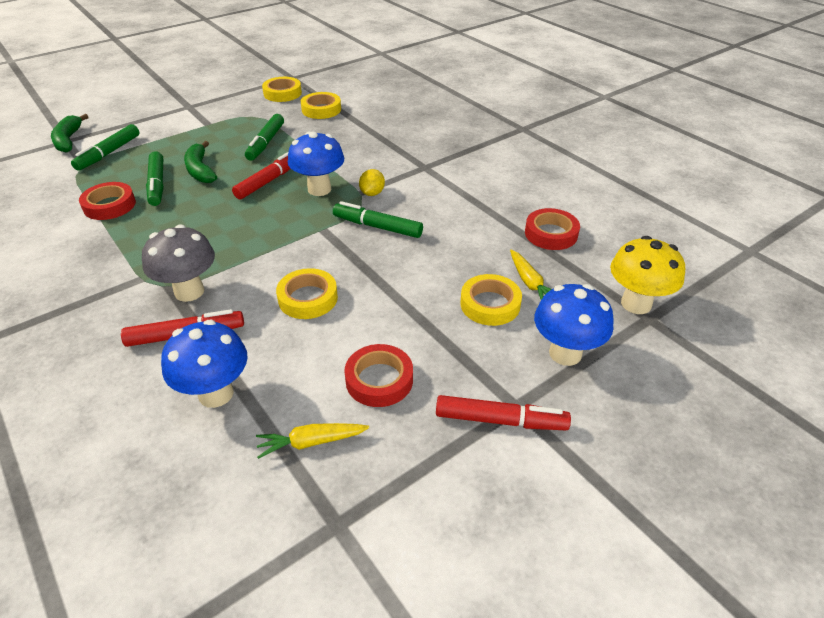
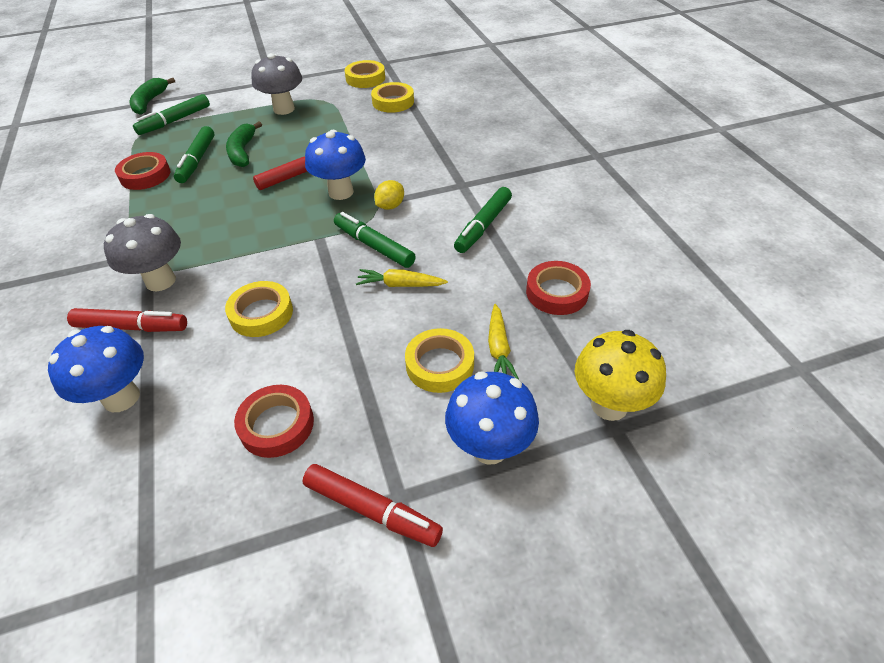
camera: 20 degrees right, 5 degrees up
(218, 129) = (284, 109): none -> grey mushroom
(266, 143) = (319, 131): green marker -> green marker (483, 226)
(311, 442) = (174, 477): yellow carrot -> yellow carrot (400, 285)

